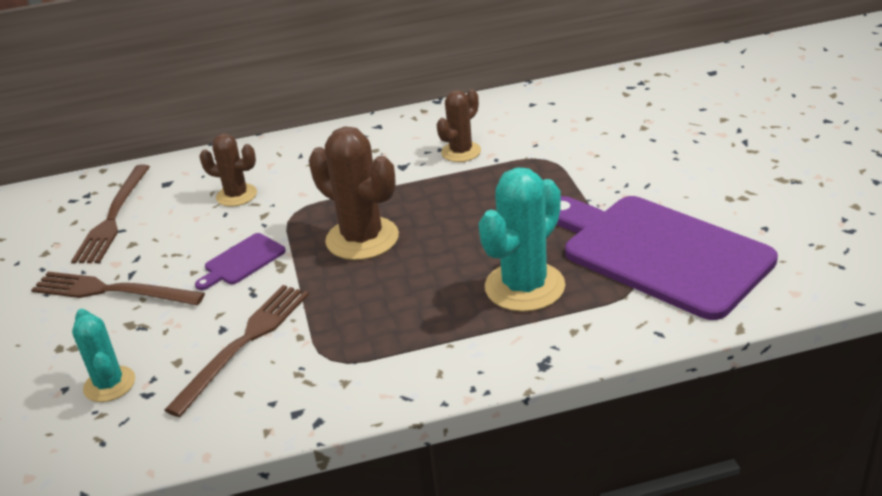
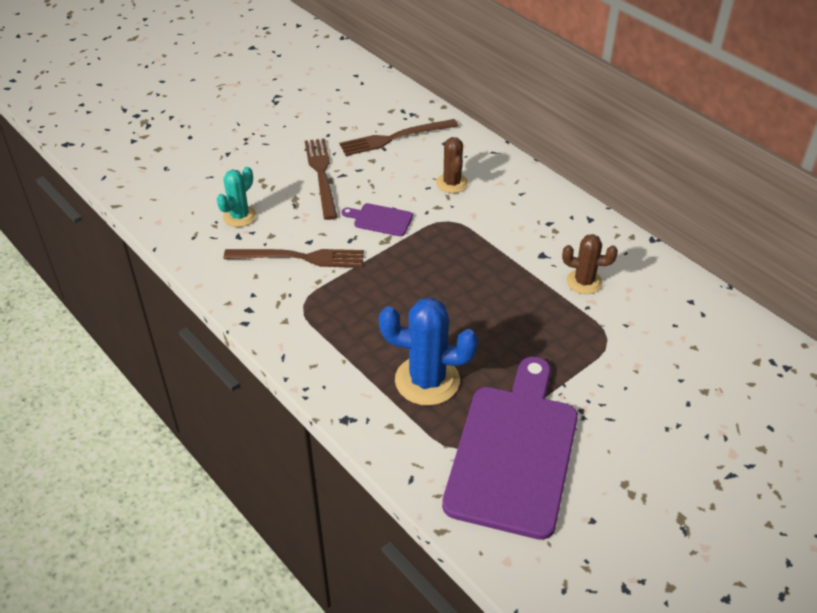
camera: 60 degrees right, 10 degrees up
(362, 239) = (437, 269): brown cactus -> none
(524, 287) = (427, 380): turquoise cactus -> blue cactus

